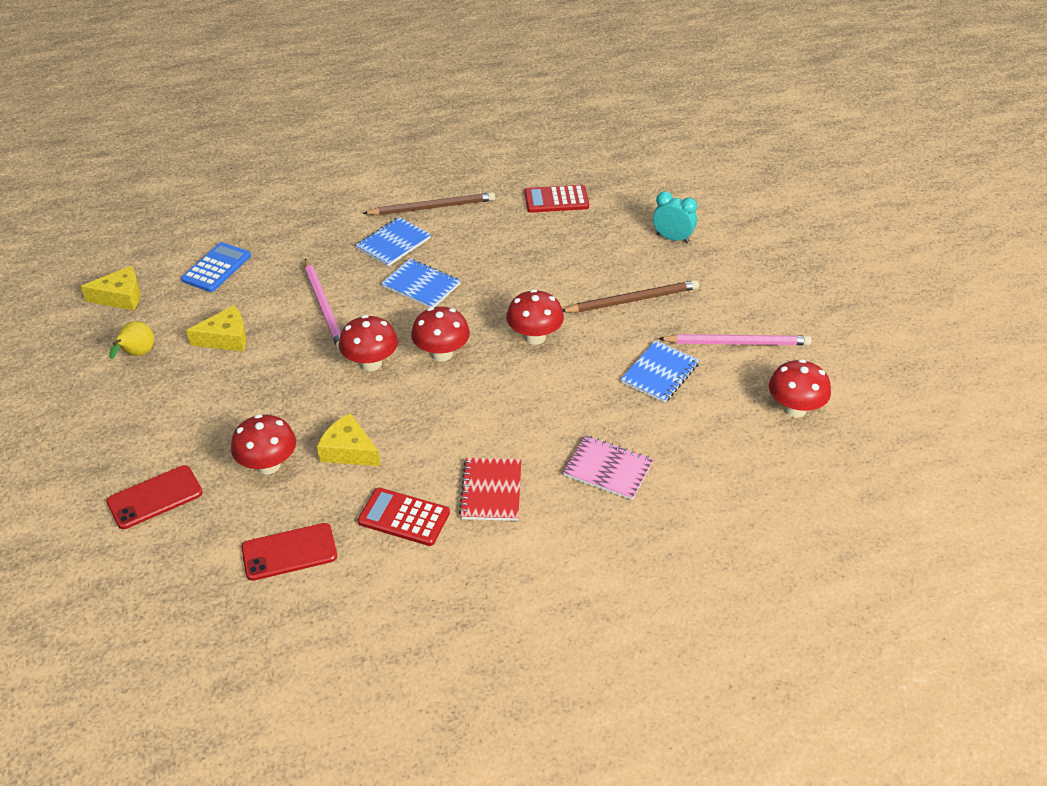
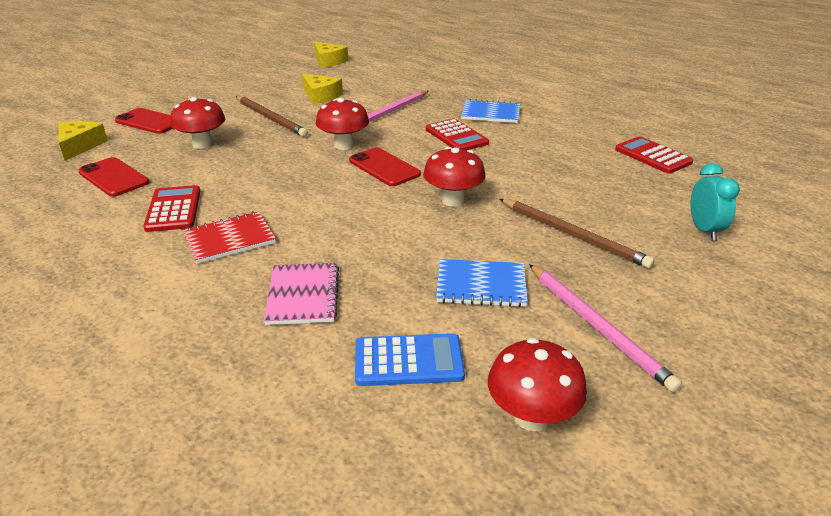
camera: 60 degrees right, 10 degrees down
(137, 355) = (280, 80): yellow pear -> none
(216, 268) = (387, 74): blue calculator -> blue calculator (408, 361)
(348, 450) = (238, 166): yellow cheese -> yellow cheese (80, 146)
(421, 285) = (456, 136): blue notebook -> red calculator
(432, 207) = (555, 113): brown pencil -> brown pencil (270, 118)
(441, 354) = (384, 167): red mushroom -> red phone

